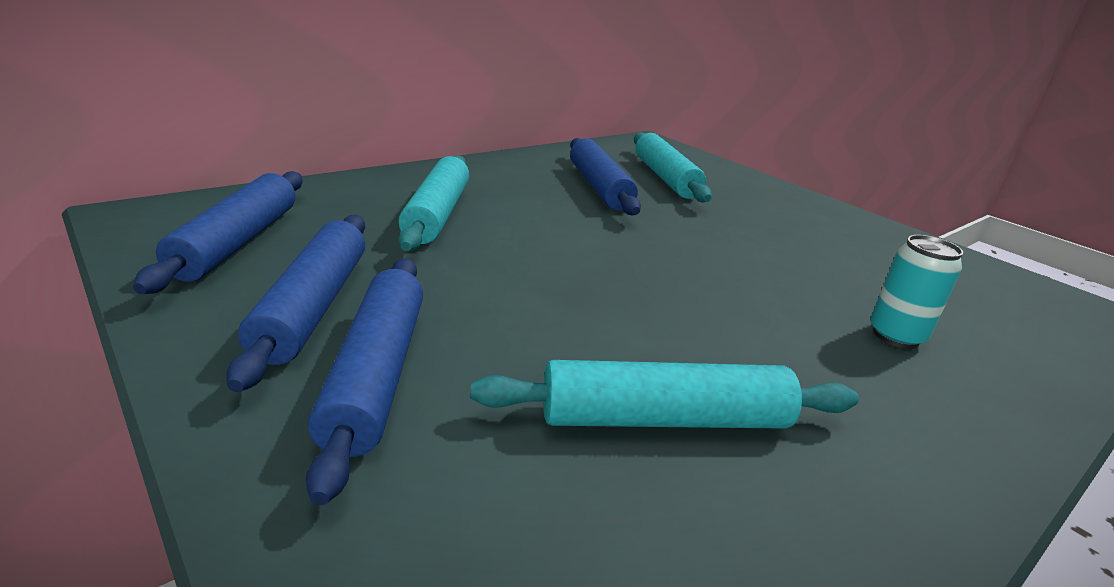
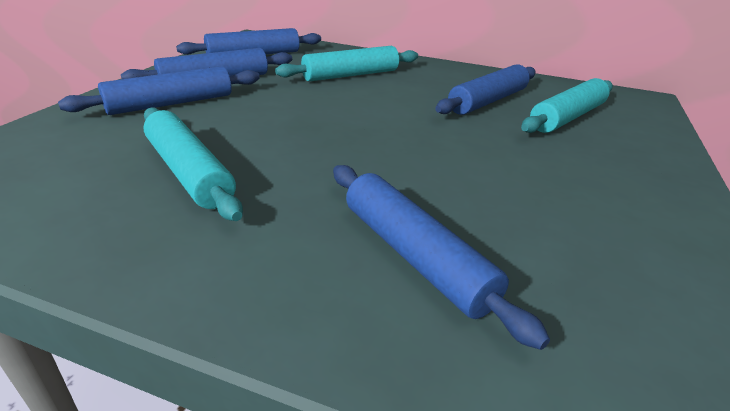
camera: 60 degrees right, 5 degrees up
(896, 336) = (415, 256): turquoise can -> blue rolling pin

